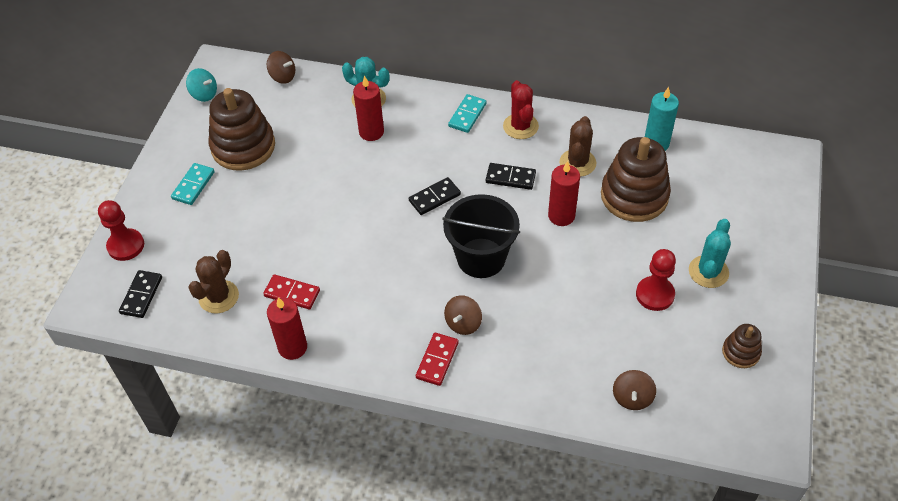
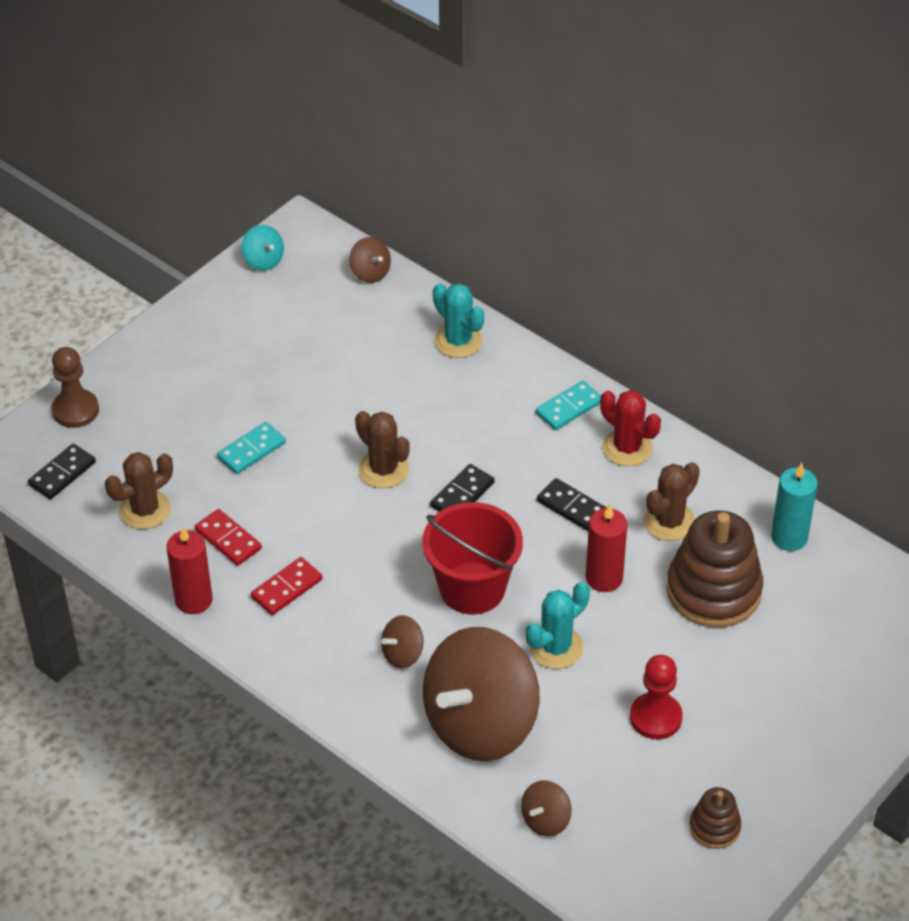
camera: 25 degrees right, 5 degrees down
(126, 246) = (75, 410): red pawn -> brown pawn
(193, 185) = (189, 368): turquoise domino -> turquoise domino (251, 450)
(243, 147) = (272, 343): brown stacking toy -> none
(371, 132) = (436, 384): red candle -> none
(371, 202) = (383, 469): none -> brown cactus
(434, 198) = (462, 494): black domino -> black domino turned 45 degrees counterclockwise
(437, 360) = (346, 683): red domino -> red domino (287, 588)
(481, 258) = (472, 588): black bucket -> red bucket
(520, 126) = (627, 448): red cactus -> red cactus turned 60 degrees counterclockwise
(546, 349) = (480, 724): none -> brown spinning top
(708, 272) = (742, 719): turquoise cactus -> turquoise cactus (556, 647)

